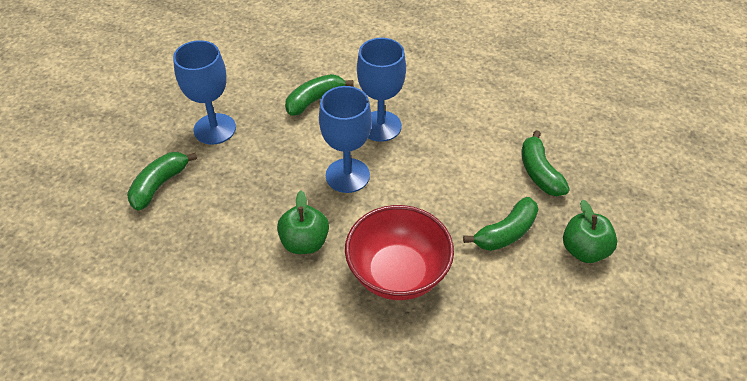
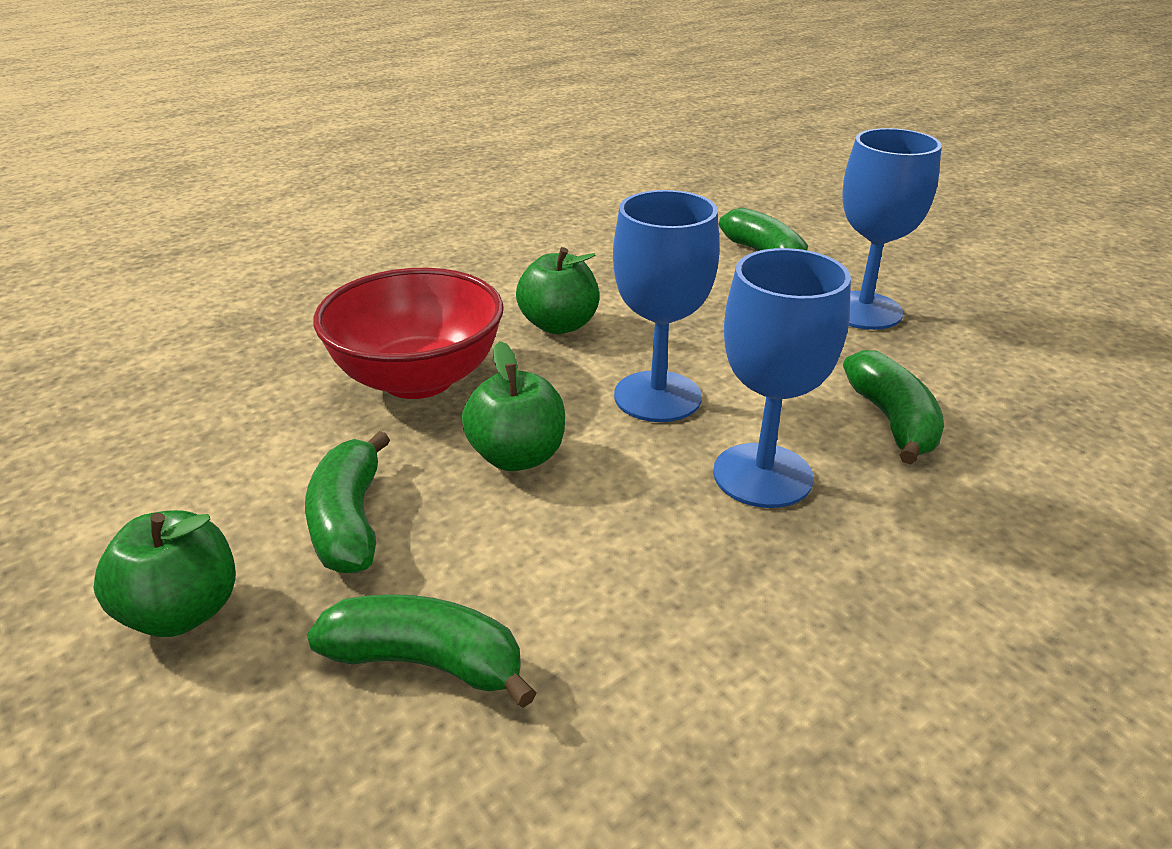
camera: 120 degrees right, 15 degrees down
(426, 202) = (517, 456): none -> green apple

